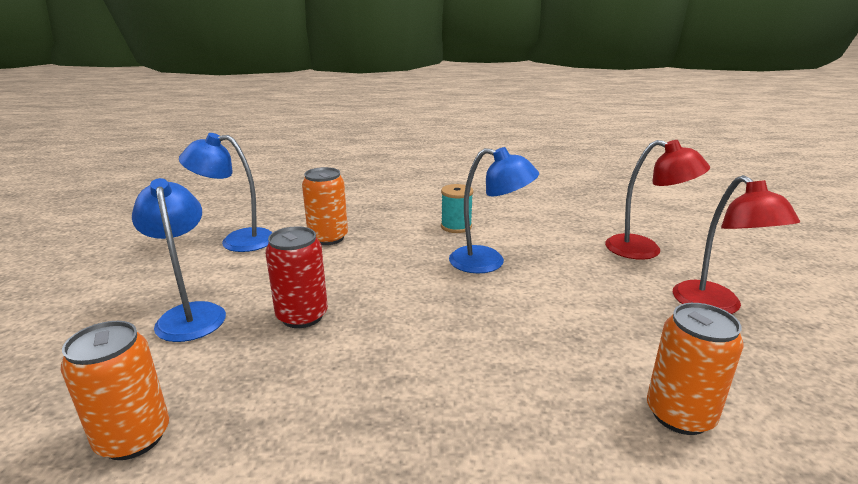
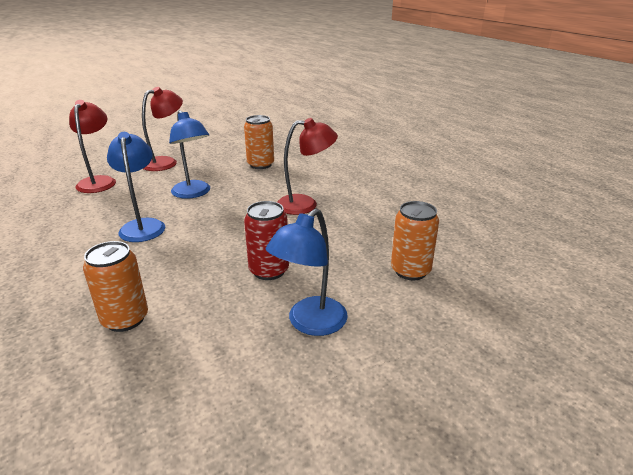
camera: 120 degrees left, 5 degrees up
(237, 241) = (159, 387): blue lamp -> blue lamp (193, 193)
(440, 410) = (305, 204): none -> red lamp
(456, 226) = (72, 255): turquoise spool -> none

